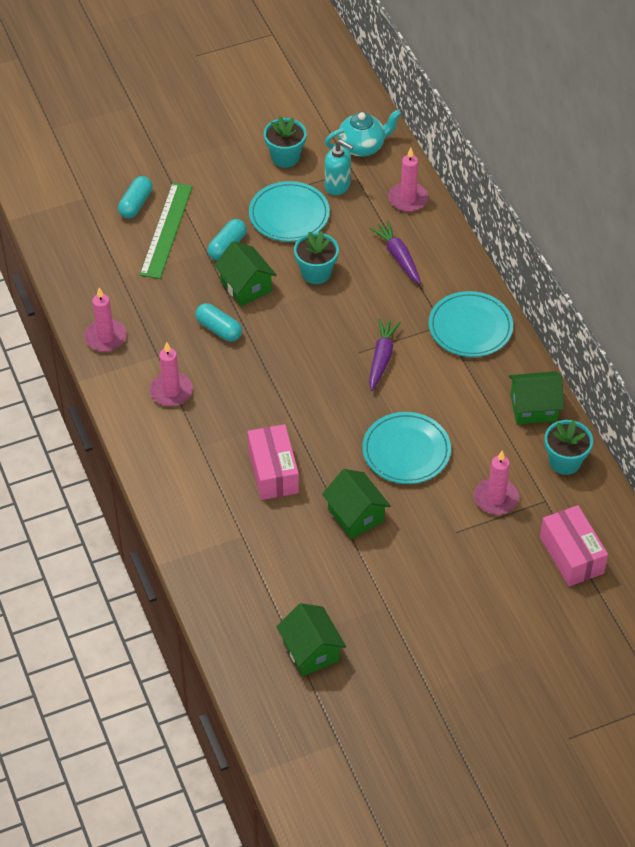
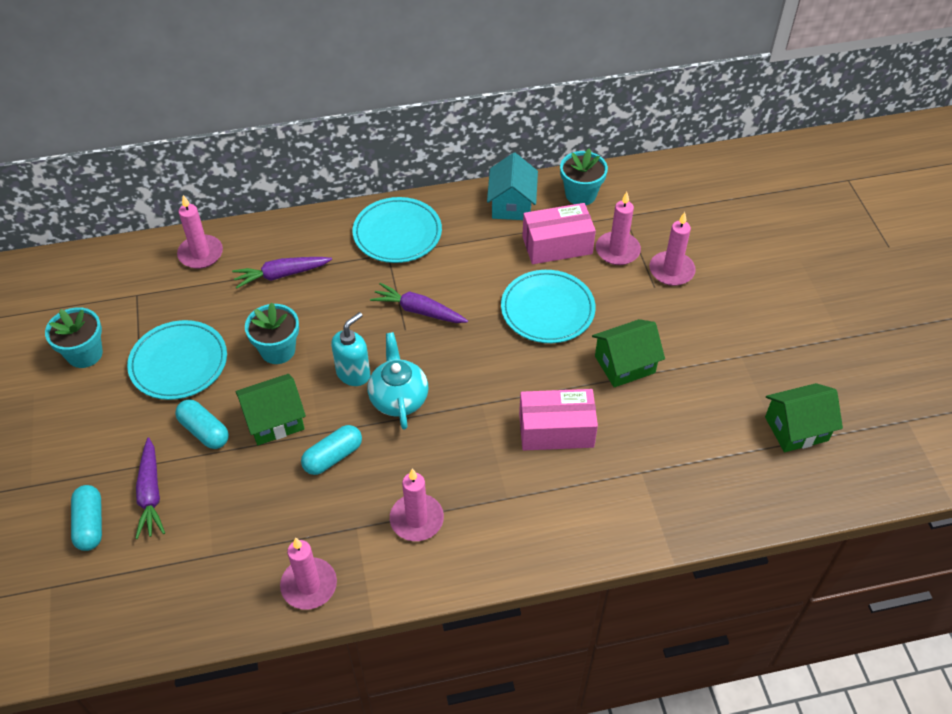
camera: 80 degrees left, 0 degrees up
(136, 204) = (90, 524): turquoise capsule -> turquoise capsule turned 45 degrees clockwise
(166, 230) = (150, 494): green ruler -> purple carrot
(337, 186) = (153, 311): turquoise soap dispenser -> turquoise soap dispenser (353, 373)
(362, 146) = (103, 280): turquoise teapot -> turquoise teapot (398, 398)
(481, 544) = (671, 270): none -> pink candle
(533, 408) = (512, 204): green house -> turquoise house
(571, 555) = (689, 209): pink box -> pink box (557, 245)

